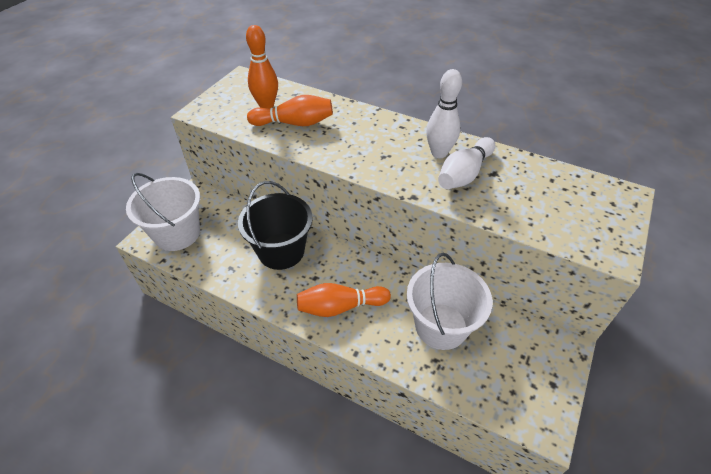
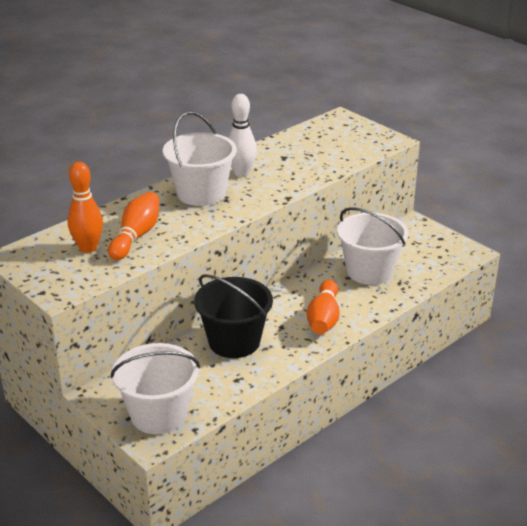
camera: 70 degrees left, 15 degrees down
(385, 139) = (201, 193): none -> white bucket
(464, 174) = (276, 169): white bowling pin -> none

